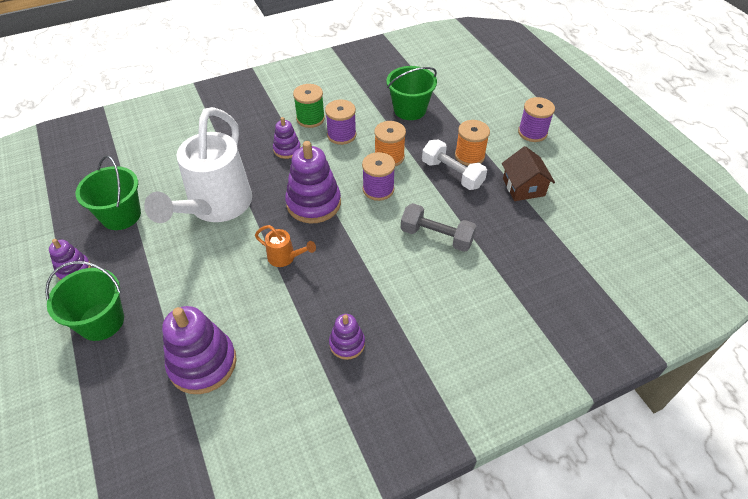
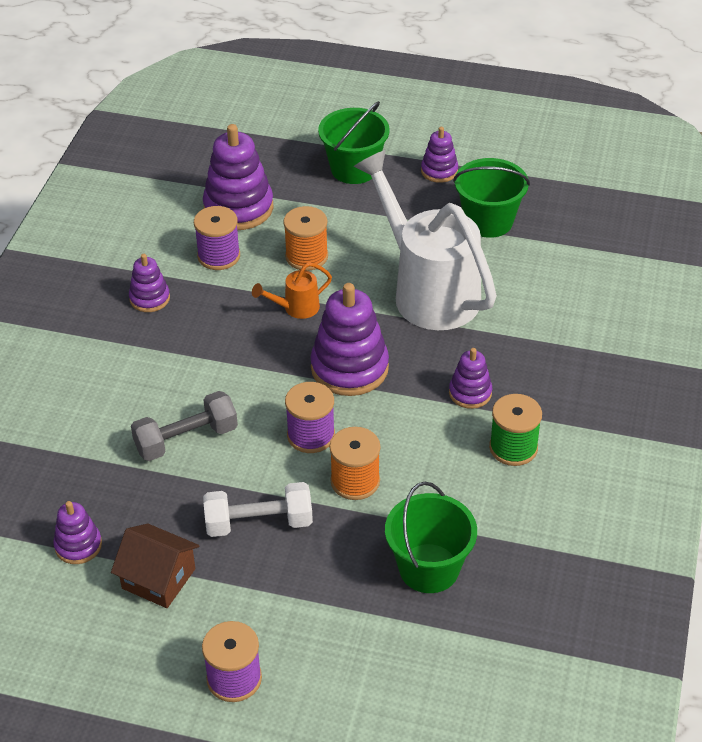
camera: 130 degrees right, 5 degrees down
(341, 135) = (446, 460): purple spool -> purple spool (219, 256)
(469, 156) = (269, 566): orange spool -> orange spool (306, 256)
(547, 230) = (78, 545): none -> purple stacking toy

